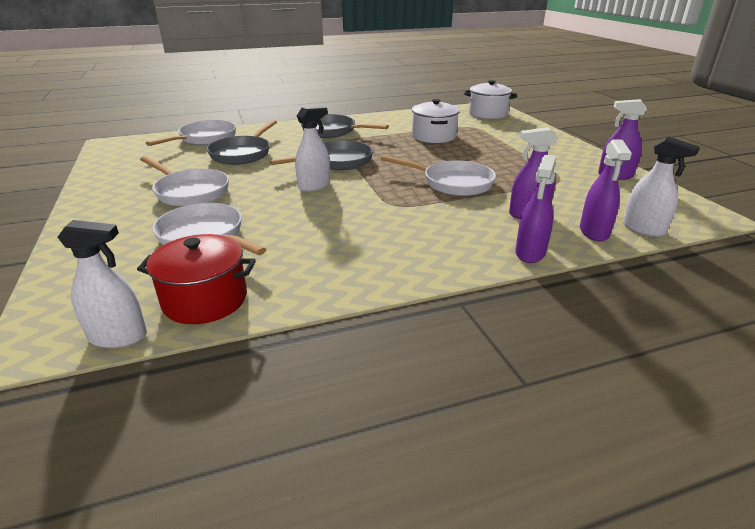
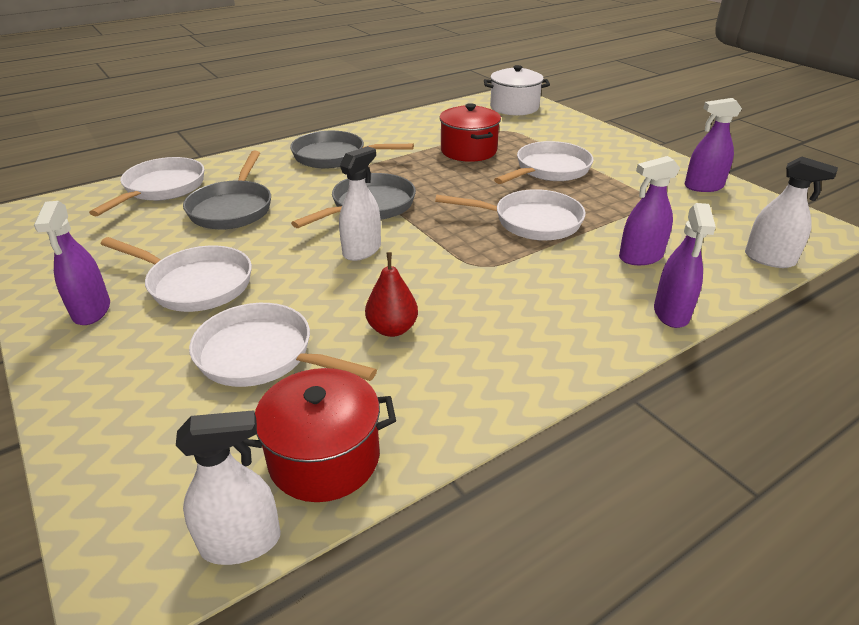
camera: 15 degrees left, 5 degrees up
(304, 233) = (392, 329): none -> red pear
(433, 136) = (468, 151): white pot -> red pot
(490, 153) = (549, 170): none -> white pan
(594, 232) = (722, 271): purple spray bottle -> purple spray bottle (92, 310)

